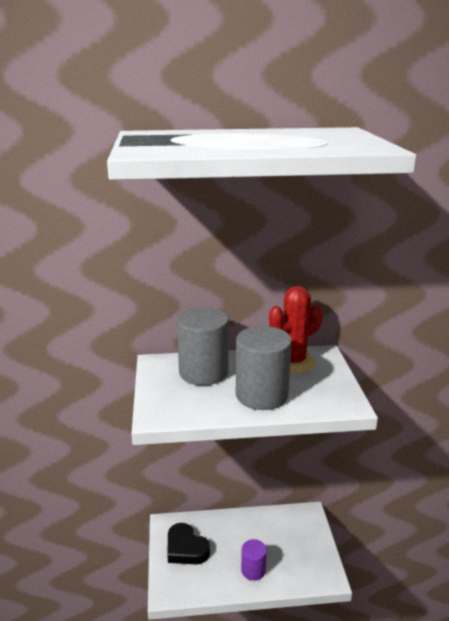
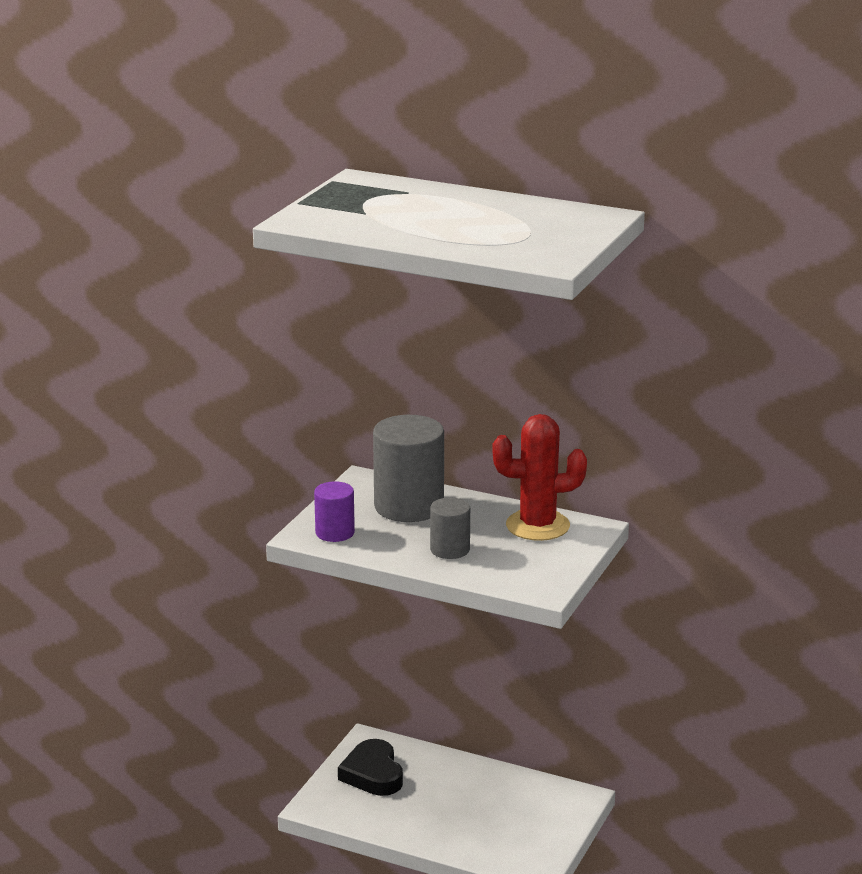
camera: 30 degrees right, 0 degrees up
(253, 570) = (441, 826): purple cylinder -> purple cylinder (335, 533)
(261, 395) = (450, 549): grey cylinder -> grey cylinder, size x0.55

